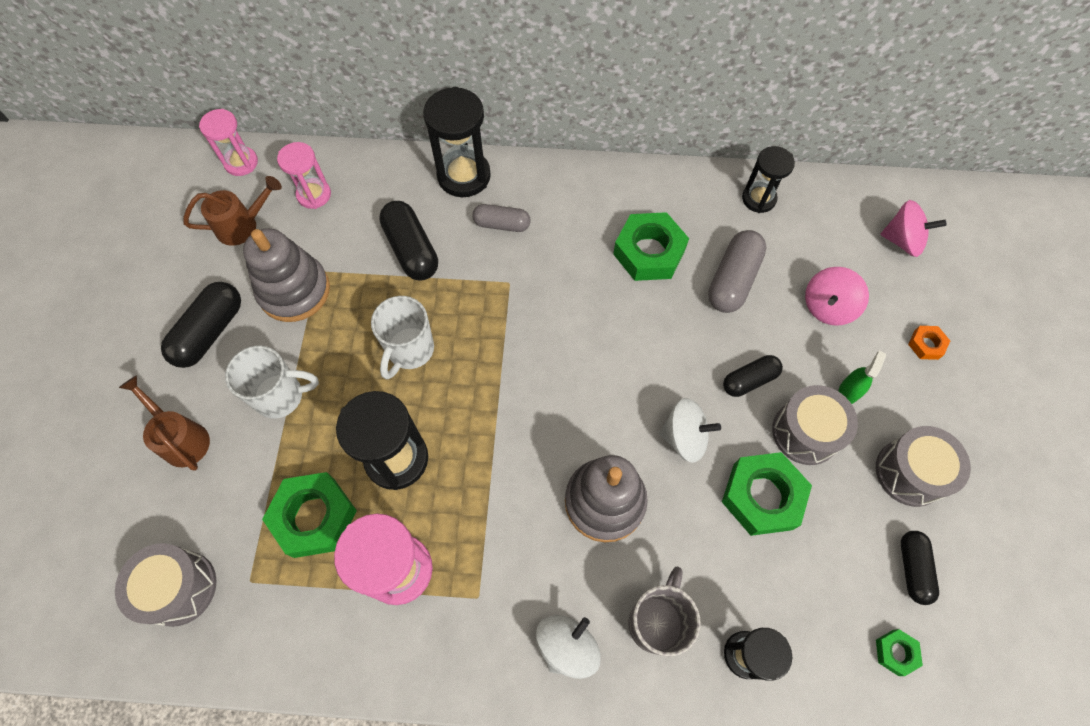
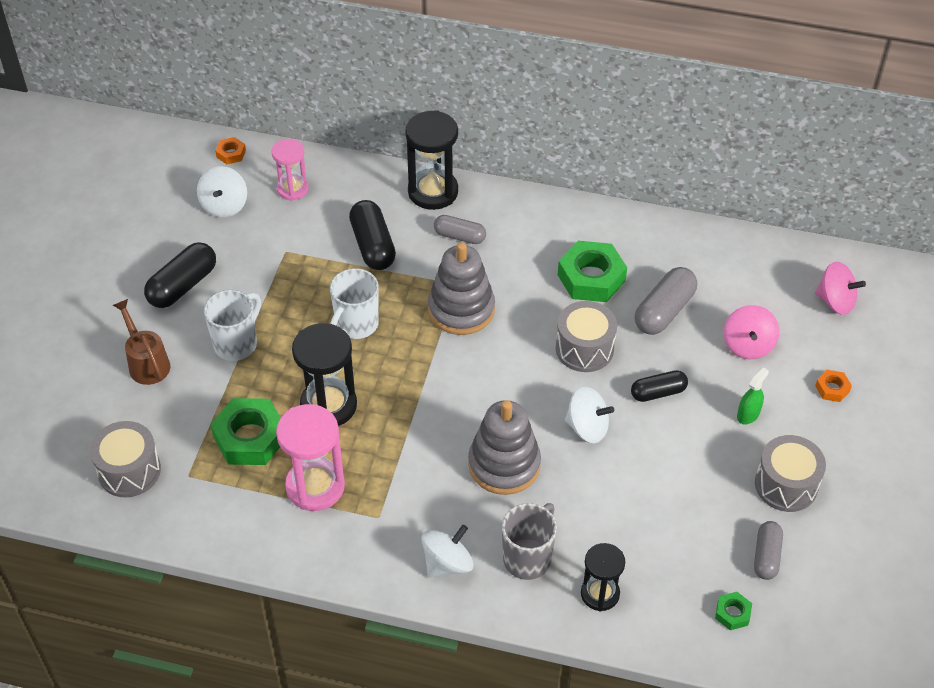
camera: 10 degrees right, 15 degrees down
(241, 163) = (231, 154): pink hourglass -> orange nut
(243, 225) = (224, 205): brown watering can -> white spinning top
(281, 396) = (237, 344): white mug -> white mug turned 60 degrees counterclockwise
(294, 291) = (262, 264): grey stacking toy -> grey stacking toy (461, 309)
(758, 199) = (707, 248): black hourglass -> none
(762, 496) = (646, 482): green nut -> none
(805, 432) = (698, 440): grey drum -> grey drum (584, 348)
(827, 307) = (748, 345): pink spinning top -> pink spinning top turned 45 degrees counterclockwise
(912, 569) = (766, 556): black capsule -> grey capsule

